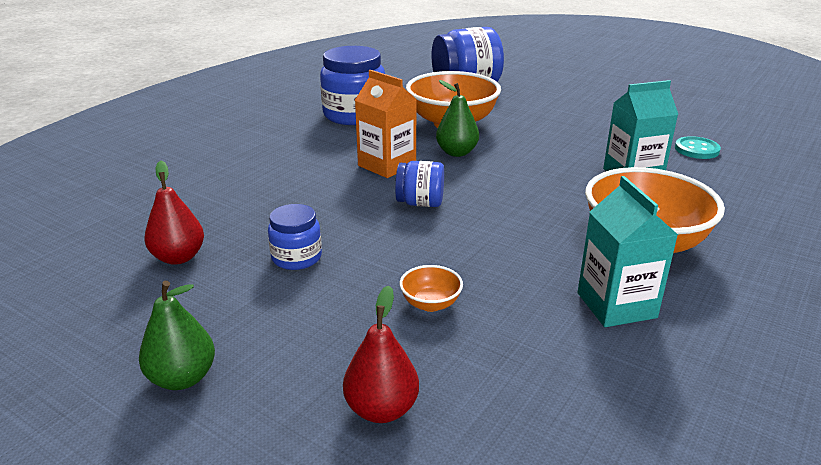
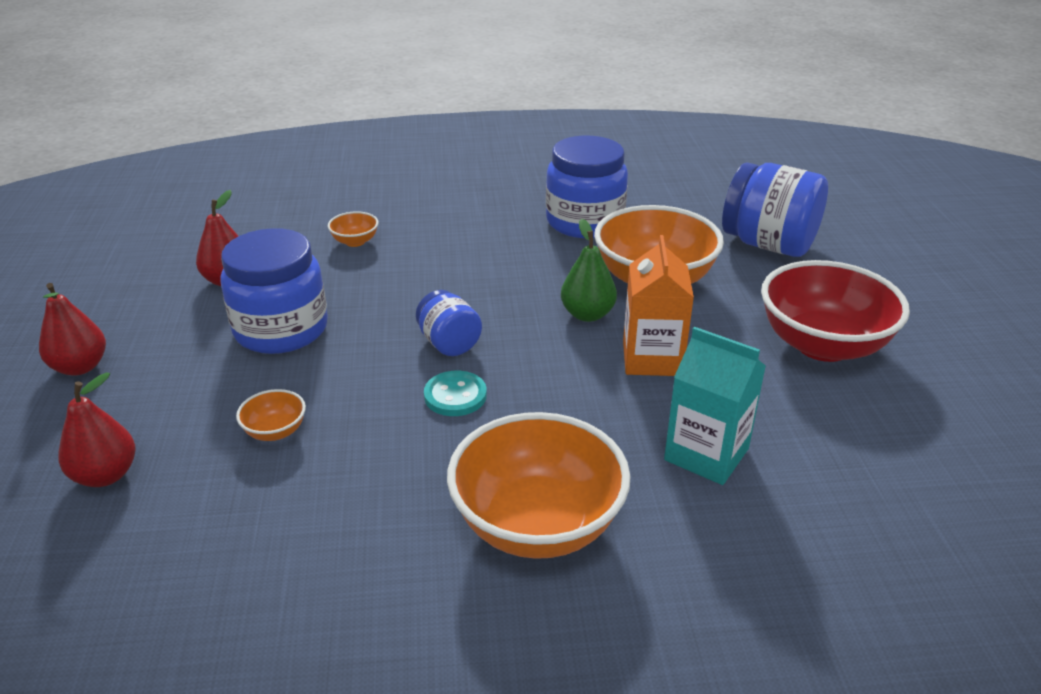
camera: 50 degrees right, 5 degrees up
(182, 378) = (80, 367): green pear -> red pear
(227, 189) = (355, 241): none -> orange bowl
(296, 257) = (281, 329): blue jar -> blue jar, size x1.83
(387, 165) = (502, 290): orange carton -> orange carton (652, 358)
(575, 113) = (822, 345): none -> red bowl
(616, 305) = (381, 550): turquoise carton -> none
(696, 149) = (870, 482): turquoise button -> turquoise button (455, 396)

